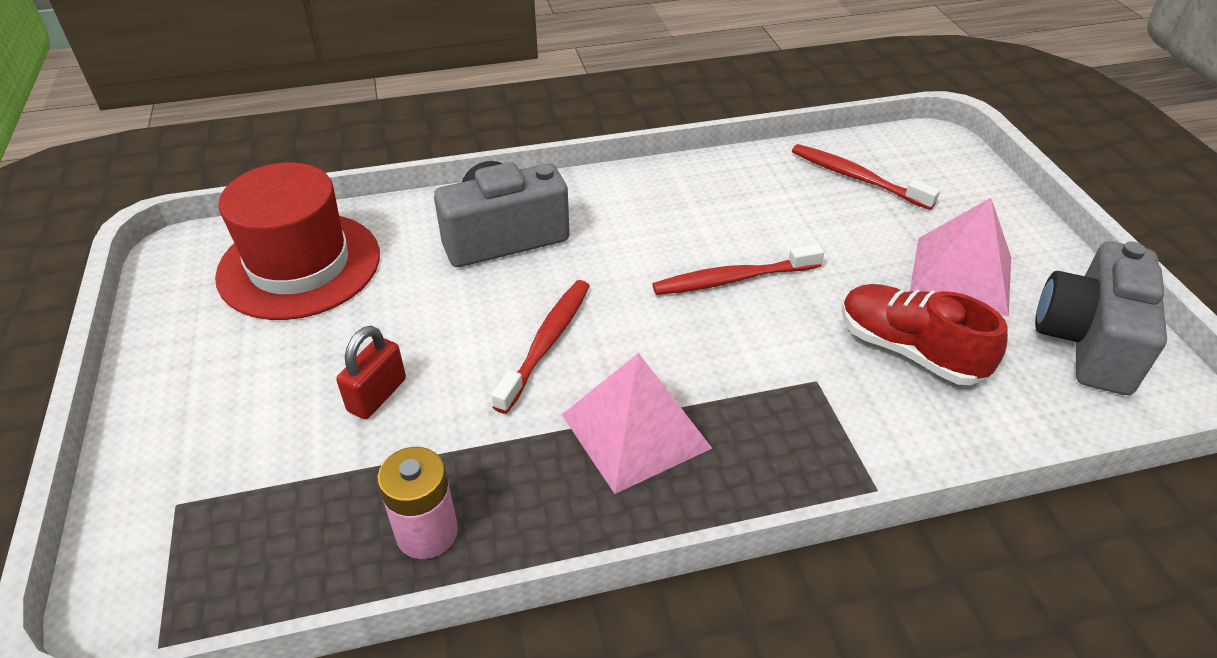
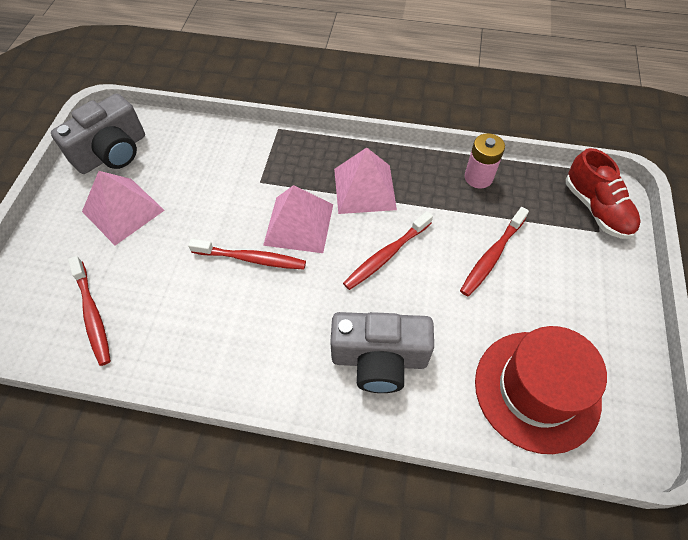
camera: 155 degrees left, 15 degrees up
(377, 395) = (492, 256): red padlock -> red toothbrush
(703, 340) = (299, 224): none -> pink pyramid
(909, 350) = (200, 179): red shoe -> red shoe (596, 209)

